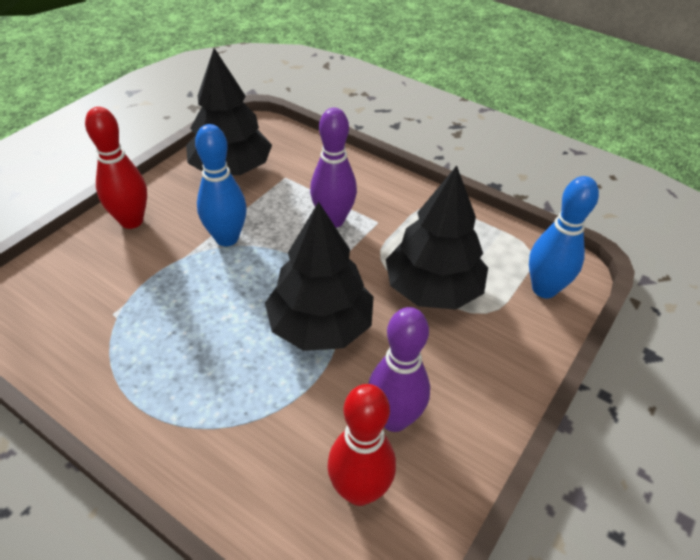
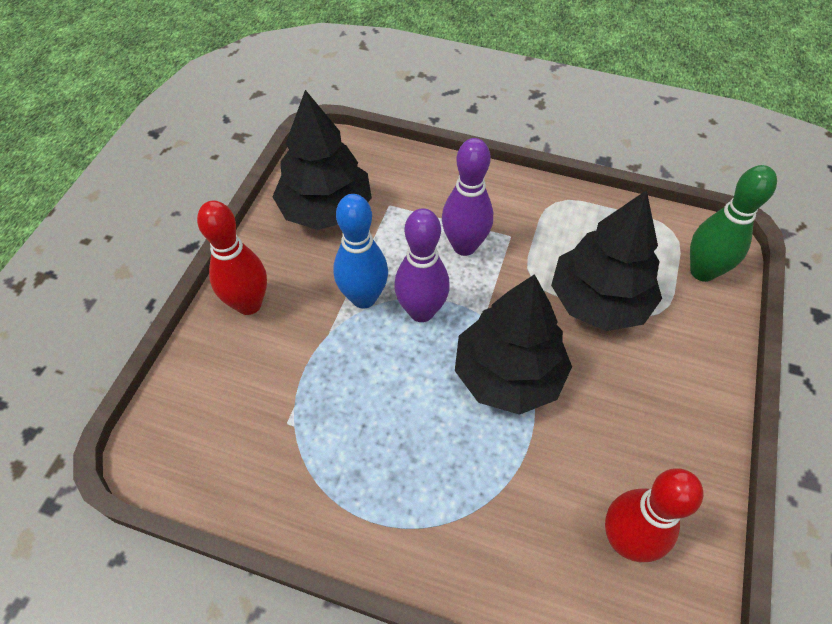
camera: 15 degrees left, 10 degrees up
(394, 419) = (623, 455): purple bowling pin -> purple bowling pin (421, 311)
(544, 289) = (702, 271): blue bowling pin -> green bowling pin

